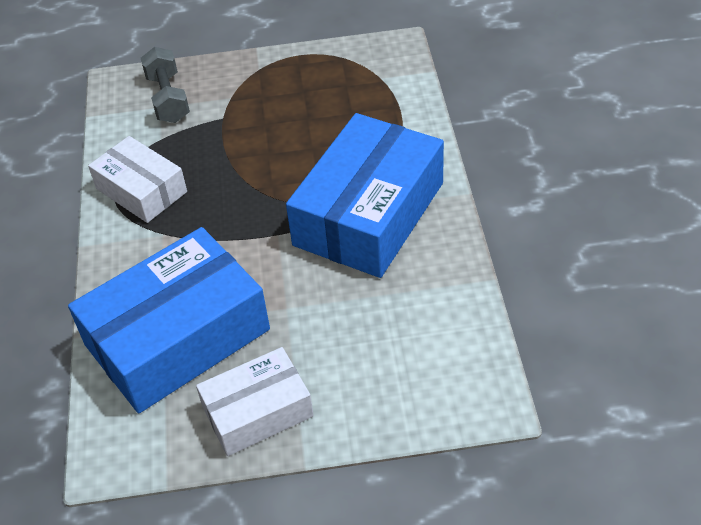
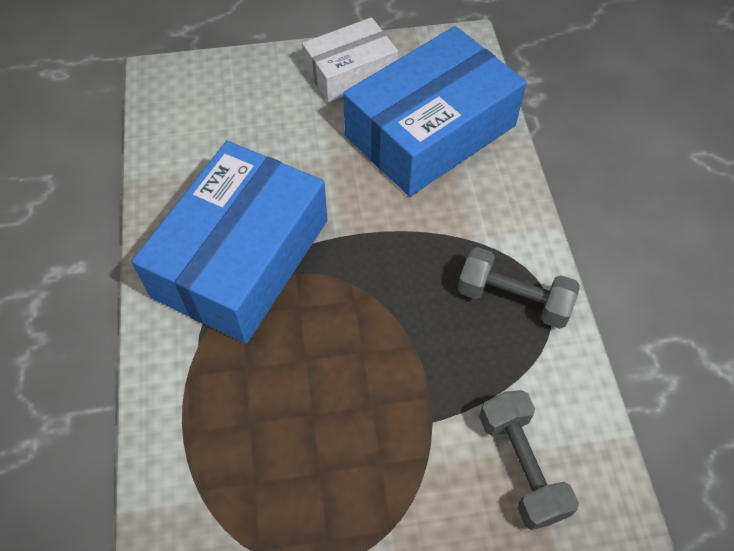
camera: 175 degrees right, 10 degrees up
(141, 190) = (513, 299): white box -> grey dumbbell

